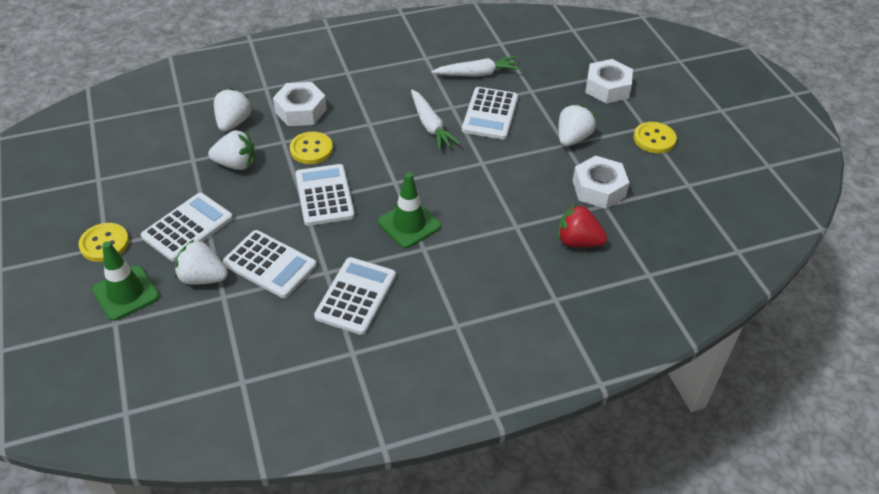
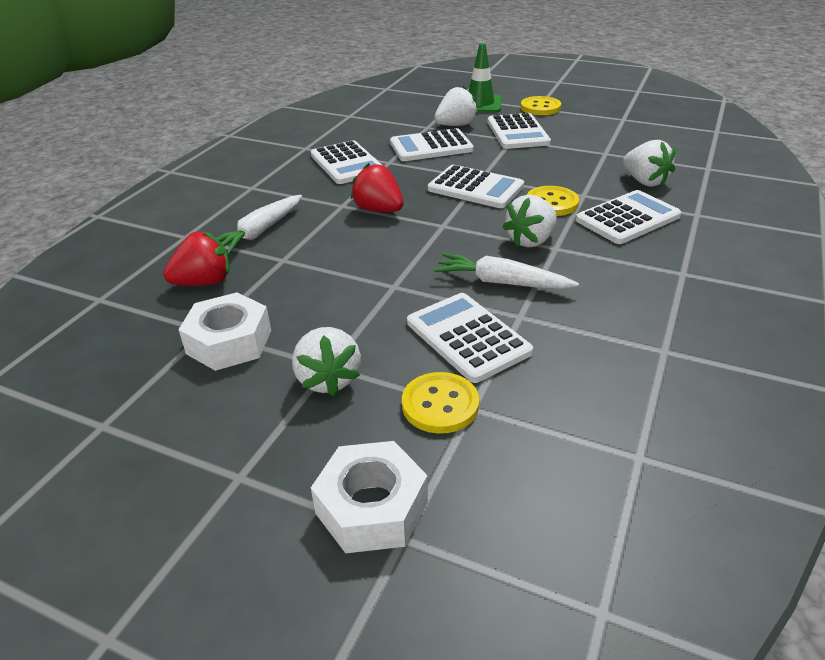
camera: 135 degrees right, 10 degrees down
(236, 164) = (575, 166): white strawberry -> white strawberry (531, 240)
(300, 111) = (627, 218): white nut -> white calculator
(409, 224) = (378, 210): green traffic cone -> red strawberry
(477, 74) = (572, 376): white carrot -> white carrot (260, 232)
(654, 139) = (206, 464): yellow button -> yellow button (440, 405)

